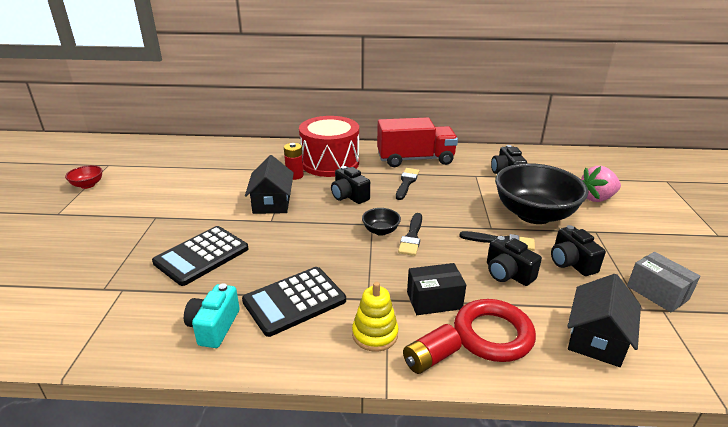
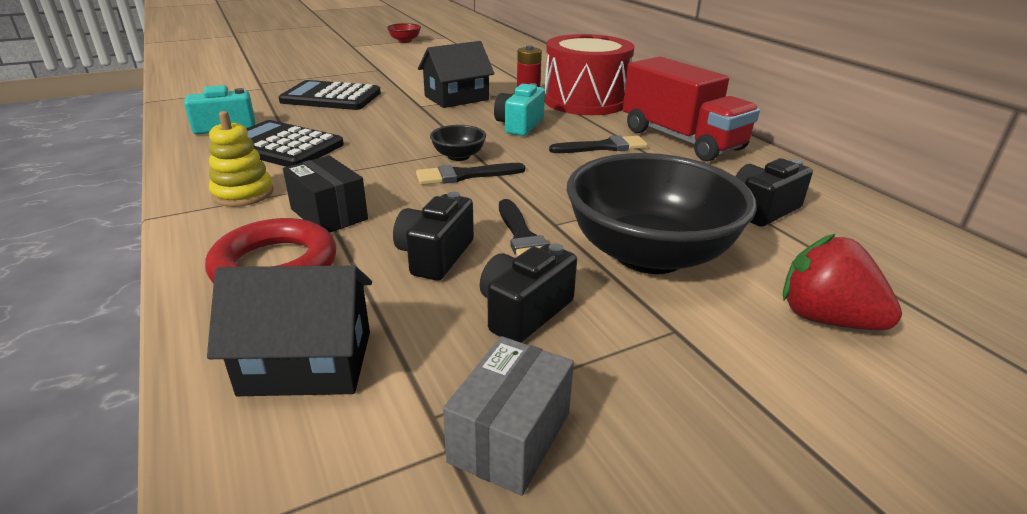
camera: 60 degrees right, 0 degrees up
(349, 196) = (519, 125): black camera -> turquoise camera
(430, 358) = (210, 232): red battery -> none
(596, 198) = (826, 319): pink strawberry -> red strawberry

